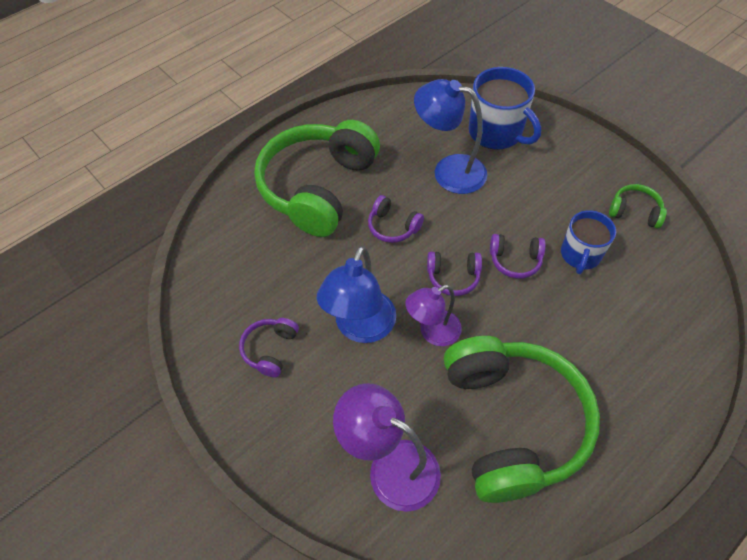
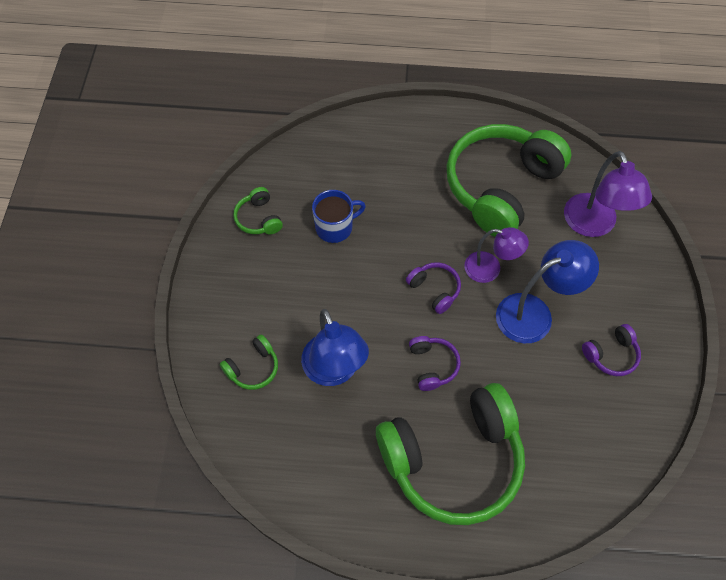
camera: 135 degrees left, 5 degrees up
(496, 133) = (253, 368): blue mug -> green headphones
(515, 260) = (380, 262): purple headphones -> none

